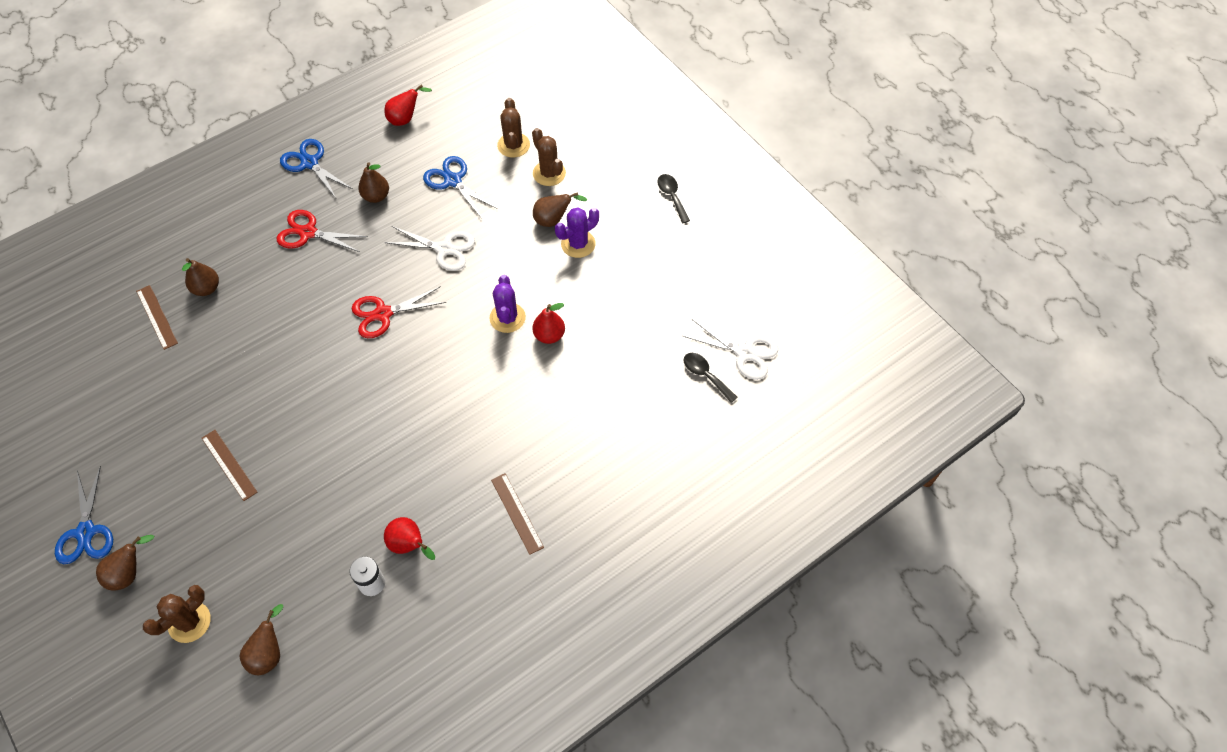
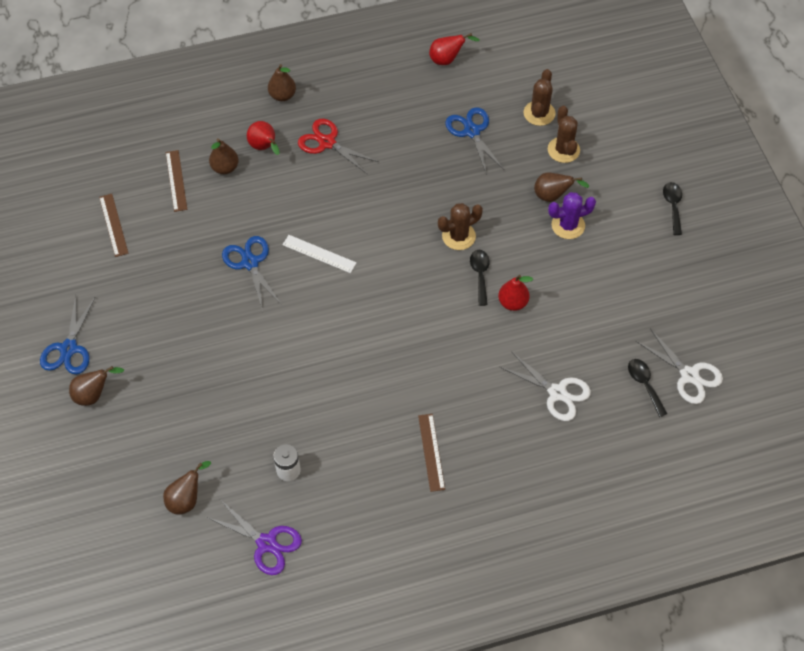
camera: 20 degrees right, 0 degrees up
(189, 622) = (130, 451): brown cactus -> brown cactus (458, 236)
(229, 465) = (200, 329): brown ruler -> brown ruler (113, 225)
(310, 163) = (348, 77): blue scissors -> blue scissors (250, 263)
(334, 346) = (319, 254): none -> white ruler
(372, 671) = (266, 543): none -> purple scissors
(376, 196) = (397, 126): brown pear -> brown pear (282, 95)
(383, 314) = (370, 237): red scissors -> none
(409, 545) = (330, 448): red pear -> red pear (264, 147)
(444, 249) = (443, 193): white scissors -> white scissors (557, 392)
(507, 318) = (480, 275): purple cactus -> black spoon

